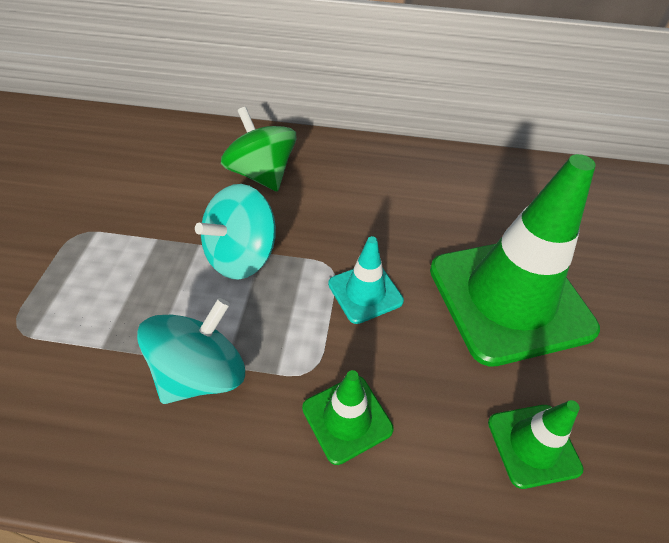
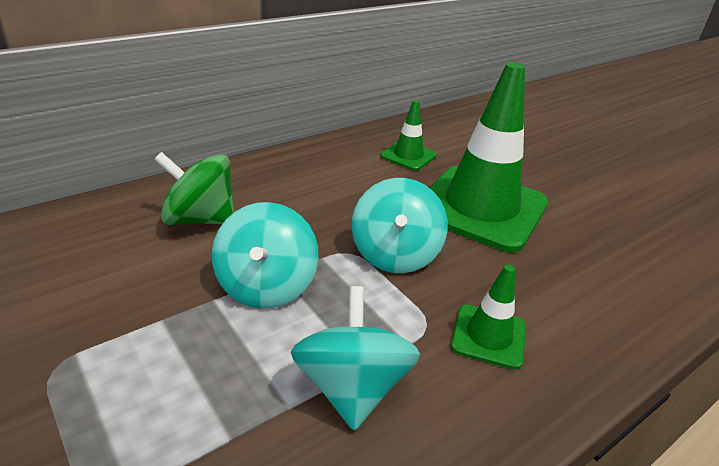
camera: 45 degrees left, 15 degrees down
(365, 292) = (395, 254): turquoise traffic cone -> turquoise spinning top
(533, 445) = (591, 275): green traffic cone -> green traffic cone (408, 156)

